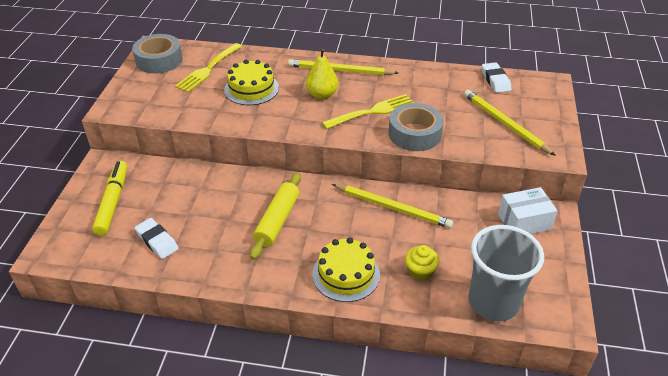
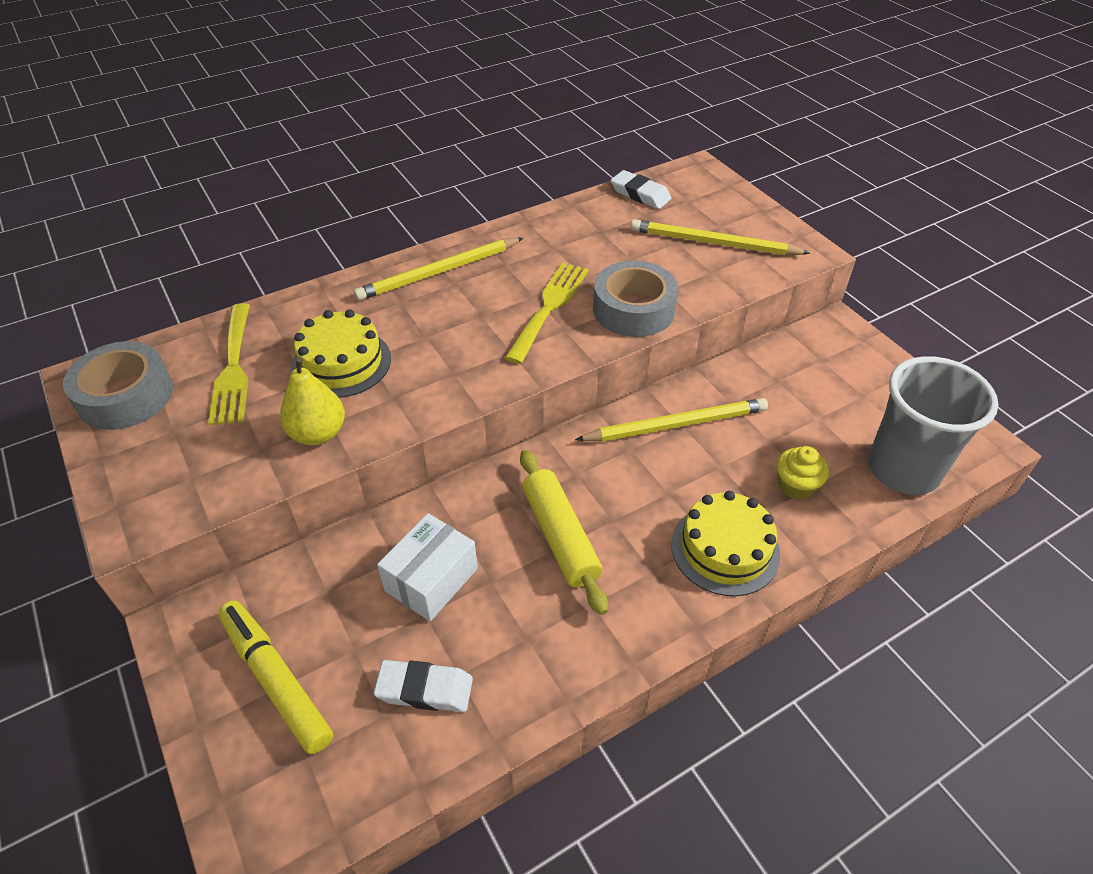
camera: 40 degrees left, 5 degrees up
(322, 95) = (455, 318): yellow pear -> yellow pear (318, 433)
(524, 222) = (822, 354): white box -> white box (431, 579)

